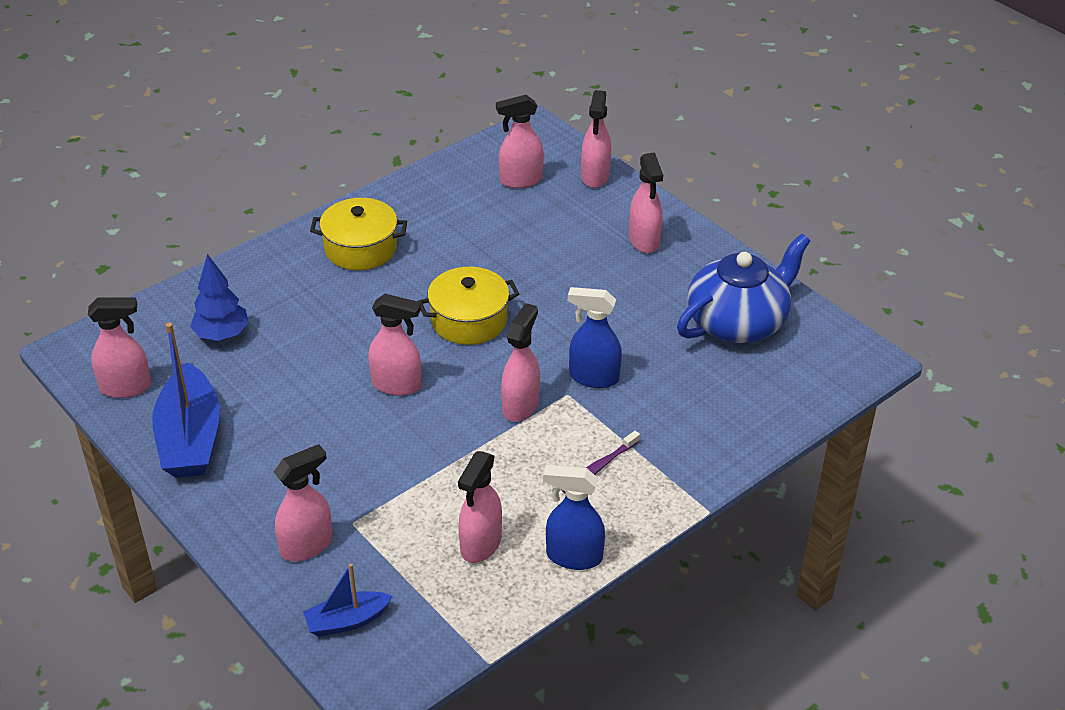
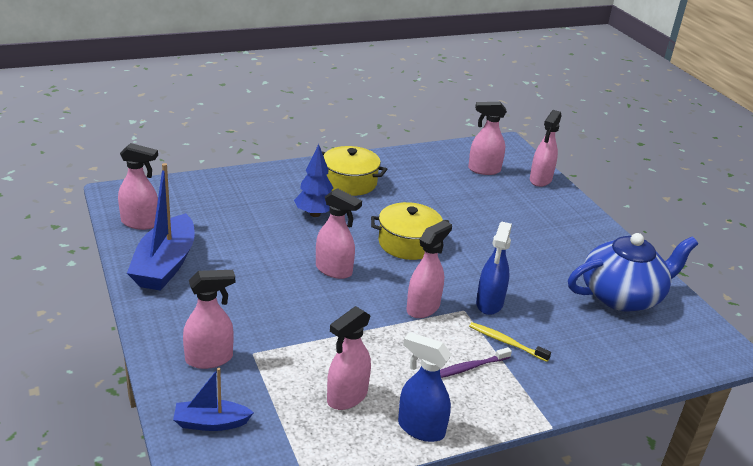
camera: 15 degrees right, 10 degrees down
(222, 335) = (225, 209): blue tree -> blue tree (315, 214)
(593, 377) = (489, 304): blue spray bottle -> blue spray bottle turned 105 degrees counterclockwise
(628, 422) = (506, 342): none -> yellow toothbrush
(644, 241) = (563, 226): pink spray bottle -> none

